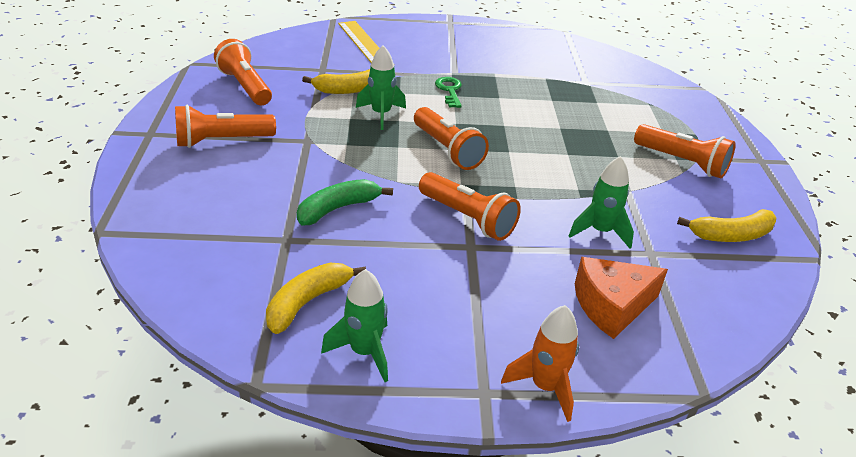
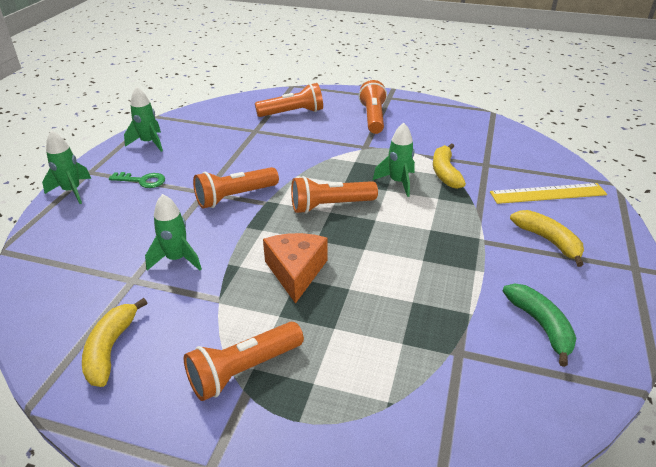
camera: 110 degrees right, 0 degrees up
(245, 86) = (453, 129): orange flashlight -> orange flashlight (292, 113)
(308, 302) = (198, 132): yellow banana -> yellow banana (548, 241)
(338, 208) = (275, 149): green banana -> green banana (540, 325)
(449, 90) = (440, 229): green key -> green key (142, 181)
(545, 387) = (72, 191): orange rocket -> green rocket
(611, 306) = (101, 237): orange cheese -> orange cheese (296, 272)

